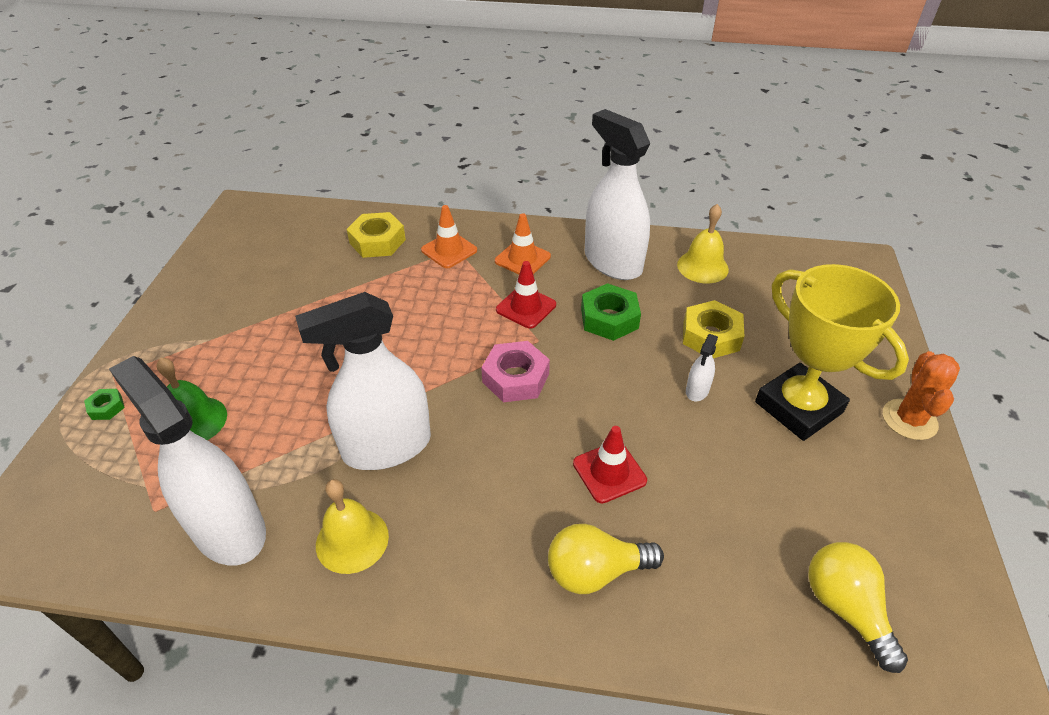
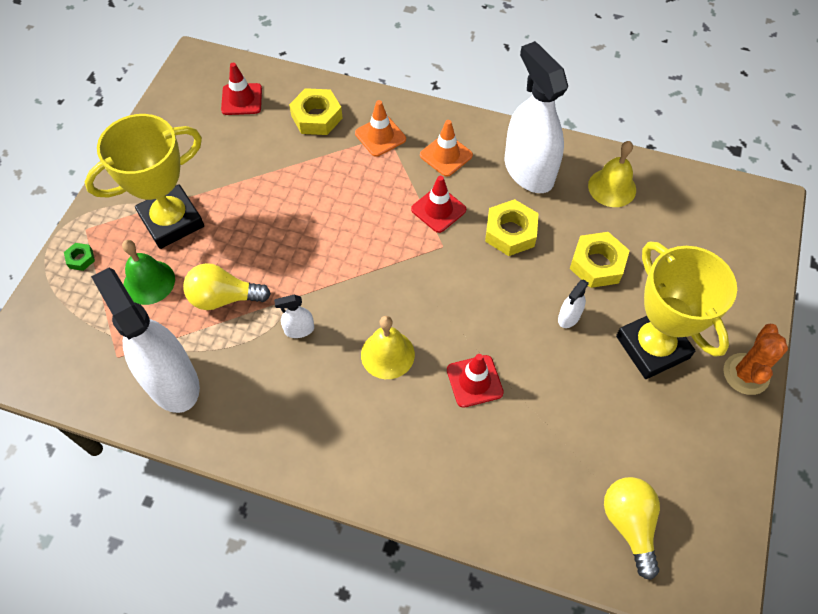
camera: 10 degrees right, 15 degrees up
(220, 355) = (171, 221): none -> yellow trophy
(293, 235) = (242, 99): none -> red traffic cone
(352, 540) = (263, 406): yellow bell -> yellow bell (387, 354)
(386, 447) = (299, 330): white spray bottle -> white spray bottle, size x0.41
(515, 378) = (415, 281): pink nut -> none
(595, 571) = (444, 462): yellow light bulb -> yellow light bulb (224, 298)
(609, 318) = (510, 232): green nut -> yellow nut

